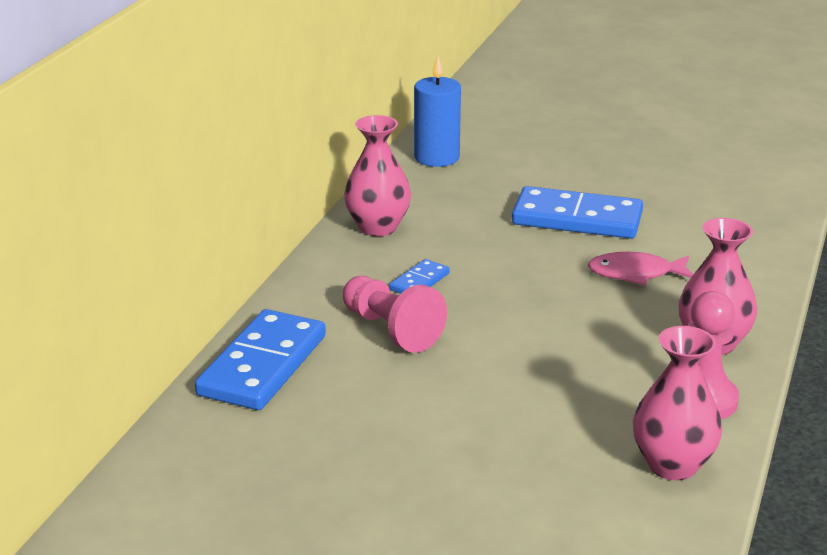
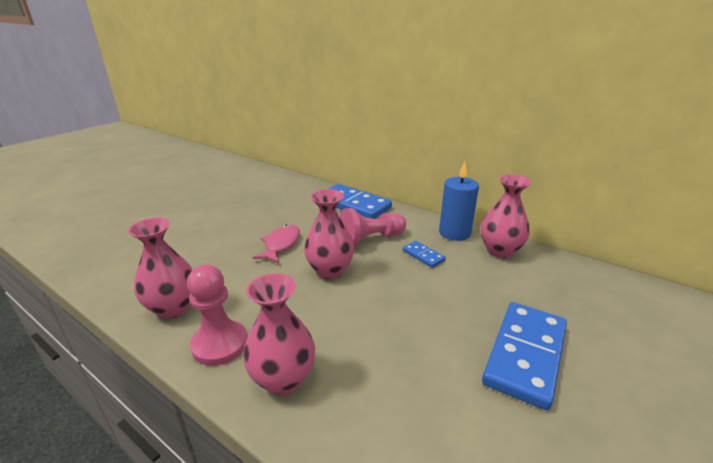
camera: 105 degrees right, 0 degrees up
(436, 157) = (637, 295): blue candle -> blue candle (454, 233)
(501, 351) = (330, 271): none -> pink vase
(635, 274) = (413, 365): pink fish -> pink fish (281, 244)

